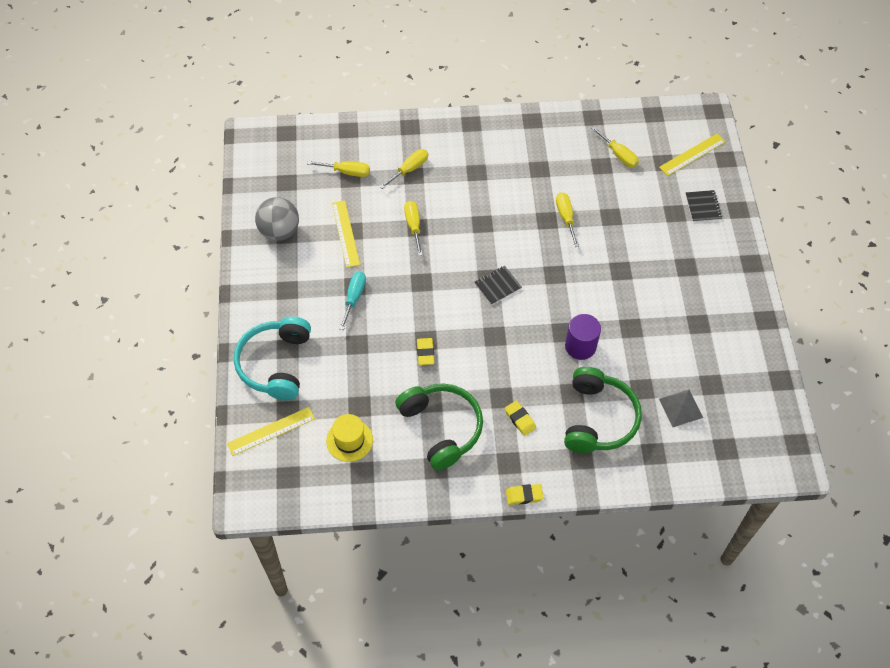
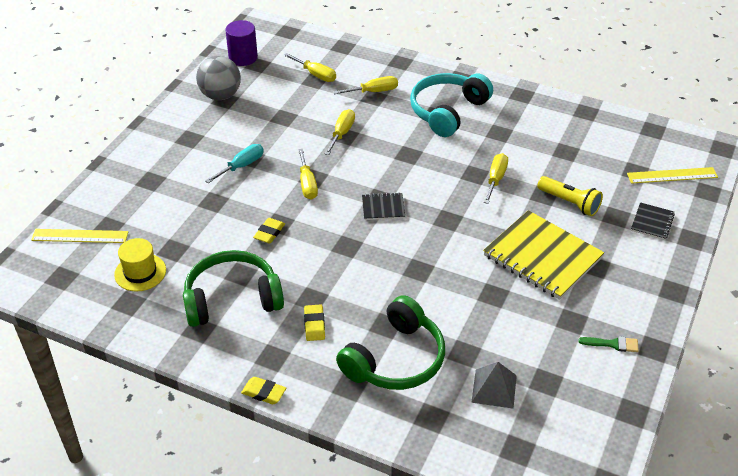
camera: 30 degrees right, 15 degrees down
(276, 364) = (130, 188): turquoise headphones -> turquoise headphones (448, 111)
(345, 233) = (276, 117): yellow ruler -> none
(441, 428) = (232, 299): green headphones -> green headphones turned 105 degrees counterclockwise
(580, 346) = (427, 289): purple cylinder -> purple cylinder (243, 58)
(618, 155) = (590, 149): yellow screwdriver -> yellow screwdriver (307, 184)
(634, 216) = (570, 203): none -> yellow flashlight
(644, 276) = (542, 257): none -> yellow notebook
(737, 330) = (612, 344): none -> green brush

